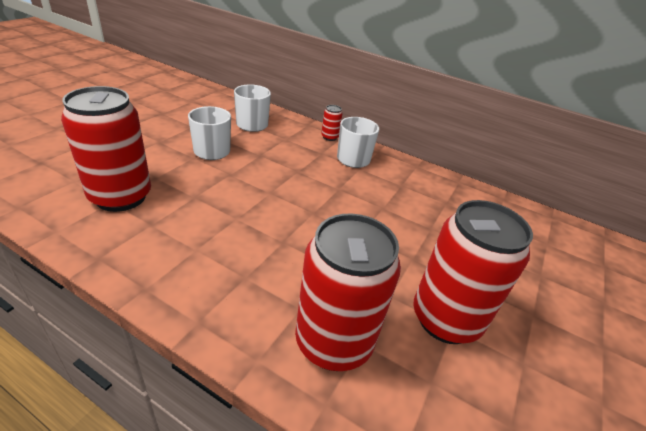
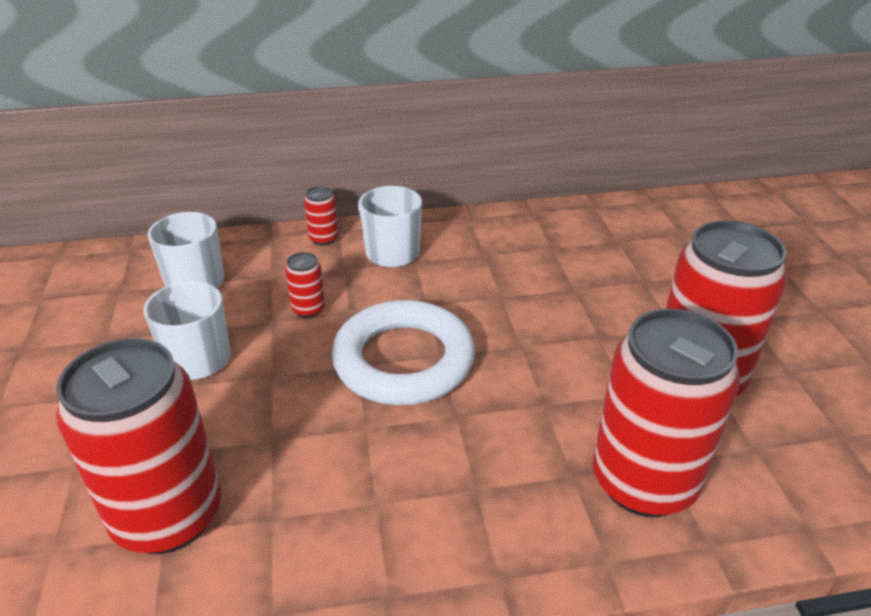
camera: 35 degrees left, 0 degrees up
(282, 159) = (308, 309): none -> red can
(293, 204) = (403, 360): none -> white ring

